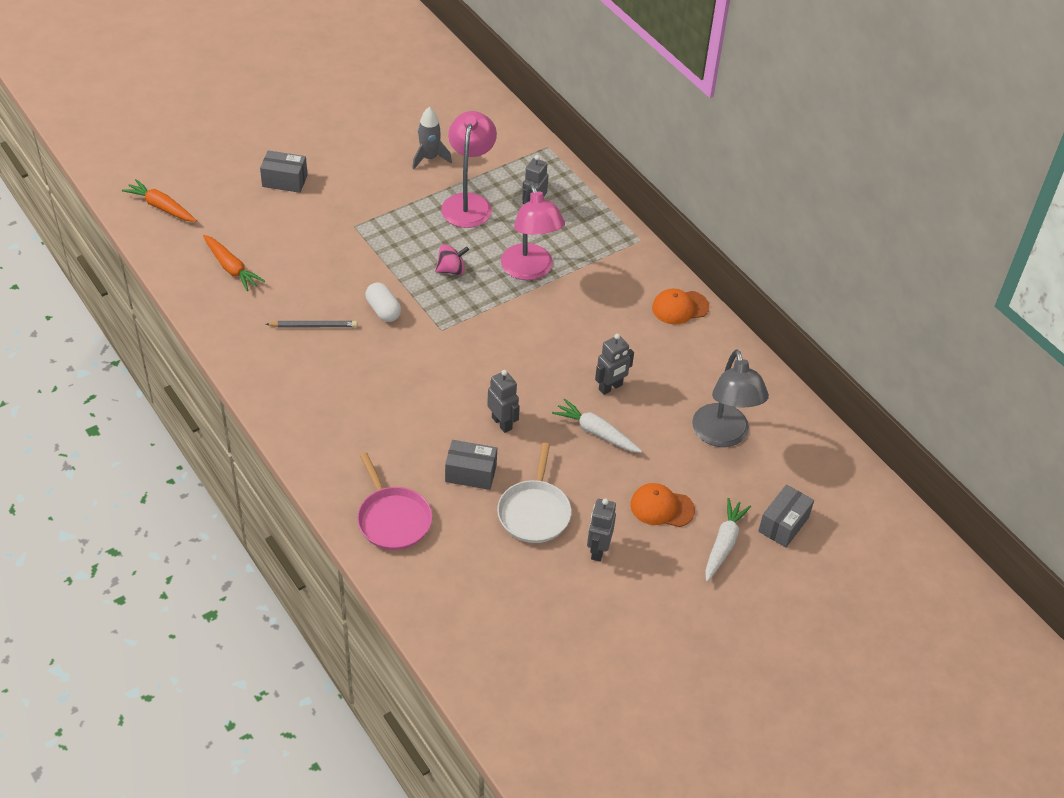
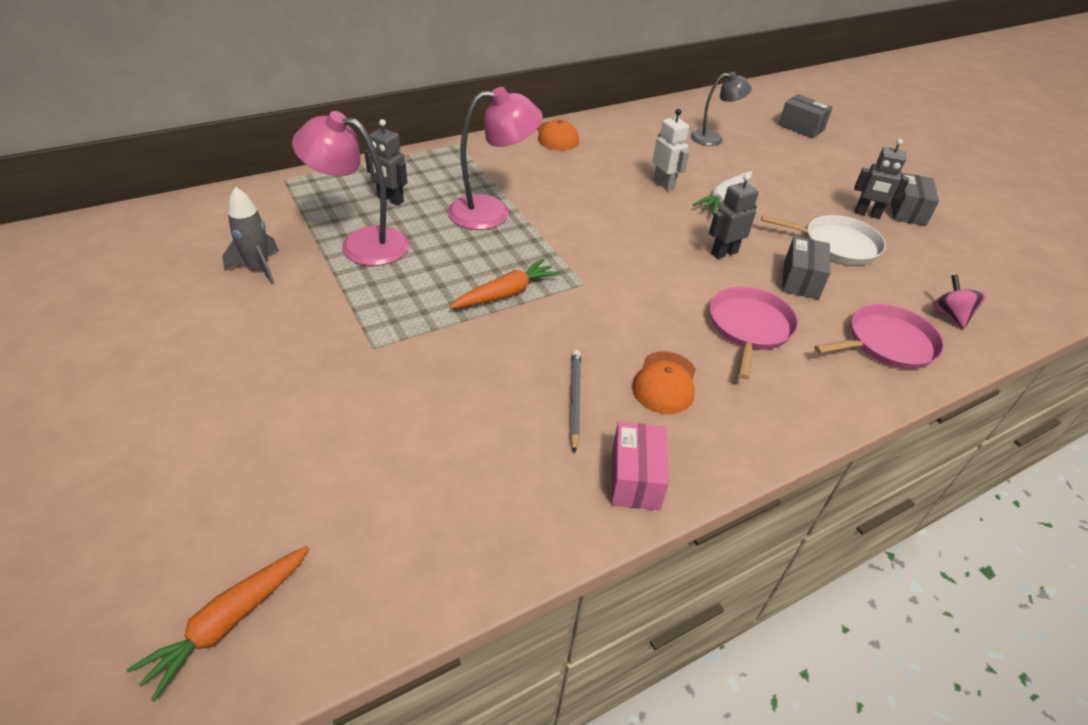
camera: 85 degrees left, 5 degrees down
(231, 268) = (434, 500): orange carrot -> orange carrot (506, 293)
(248, 355) = (635, 479): none -> pink box
(284, 181) = (235, 423): grey box -> grey box (907, 211)
(383, 310) = (547, 329): white capsule -> none
(401, 429) = (749, 327): none -> pink pan
(451, 270) = (481, 267): pink spinning top -> pink spinning top (950, 316)
(610, 387) = (664, 184): grey robot -> white robot
(661, 507) = (804, 176): orange cap -> orange cap (665, 383)
(723, 436) = (713, 138): grey lamp -> grey lamp, size x0.63
(723, 544) = (832, 154): white carrot -> none

